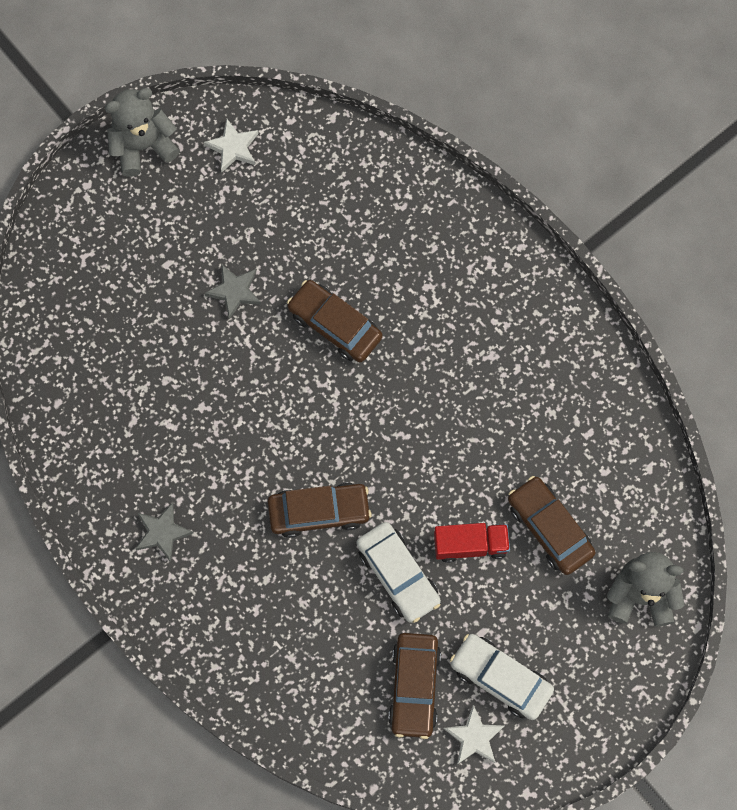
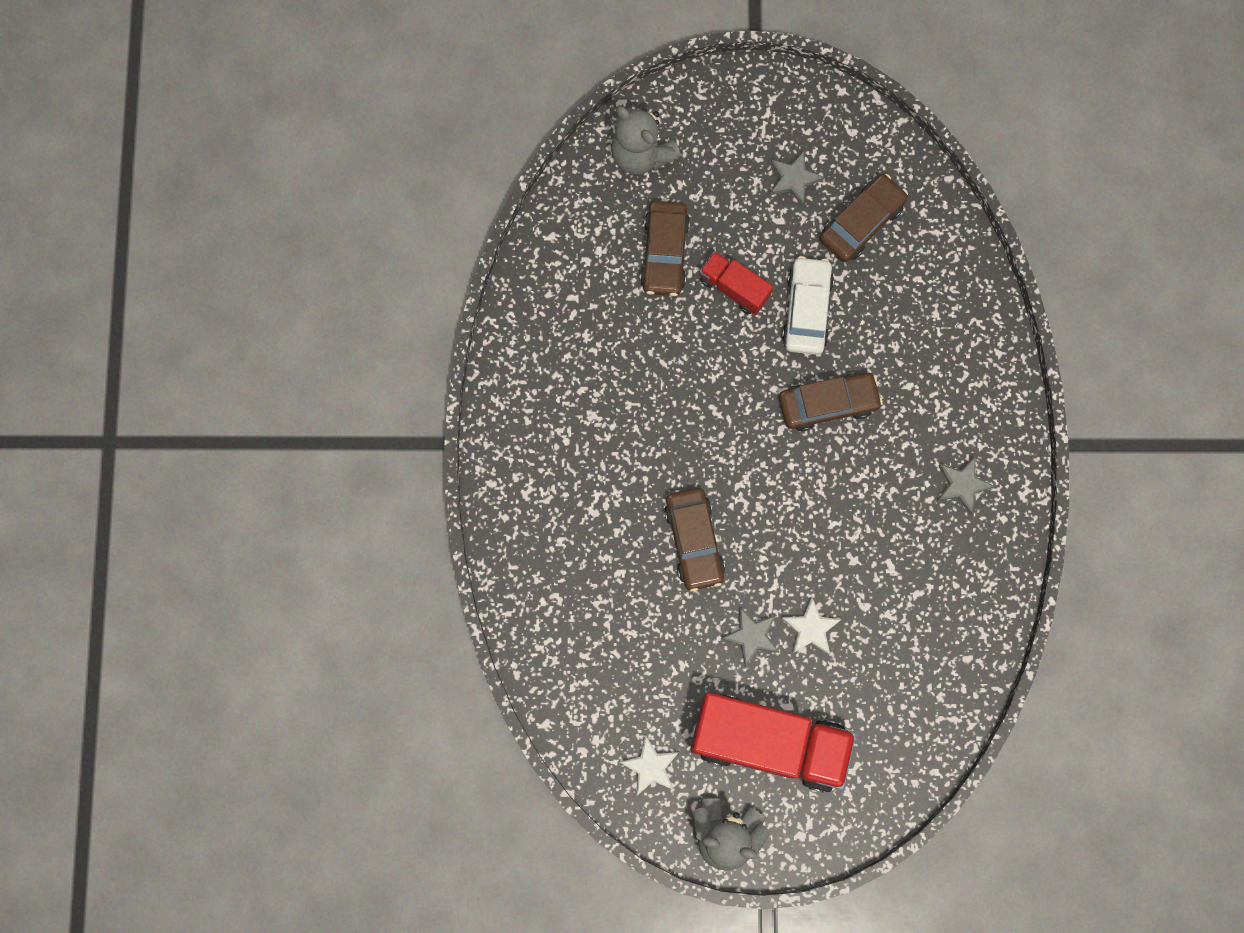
camera: 140 degrees left, 5 degrees up
(161, 228) = (768, 742): none -> red truck
(319, 512) = (828, 404): brown car -> brown car turned 135 degrees clockwise
(474, 737) = (847, 155): white star -> white star (810, 628)
(500, 678) = (793, 179): white car -> grey star

